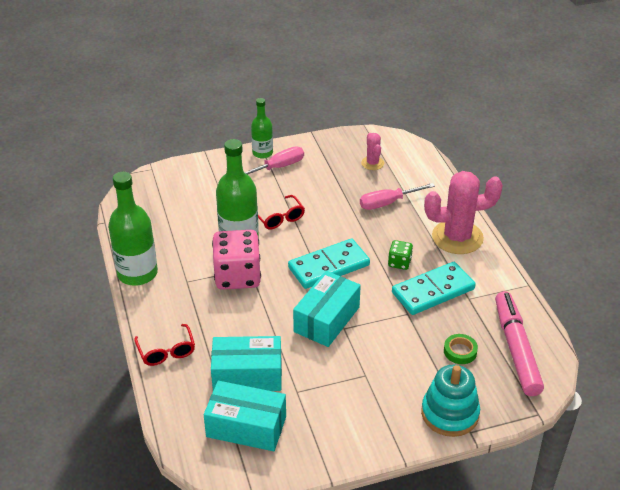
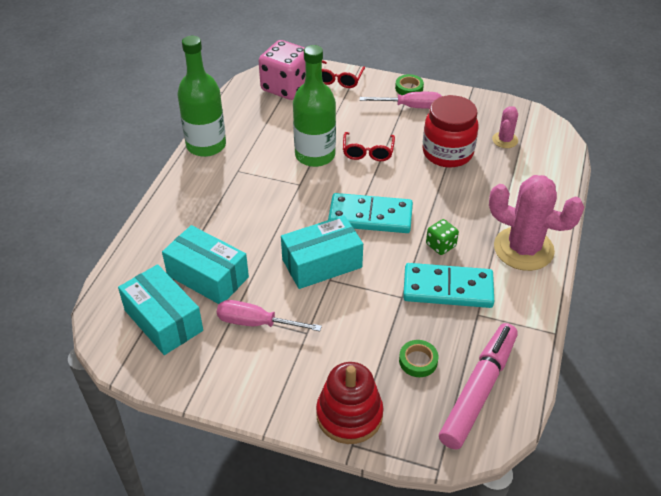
camera: 35 degrees right, 5 degrees up
(166, 351) = (165, 221): red glasses -> red glasses (339, 79)
(237, 276) = (283, 186): pink dice -> pink dice (286, 87)
(262, 153) = (409, 88): green bottle -> green tape
(340, 191) = (447, 153): none -> red jar
(387, 203) = (483, 184): pink screwdriver -> pink screwdriver (255, 323)
(449, 414) = (349, 415): turquoise stacking toy -> red stacking toy

